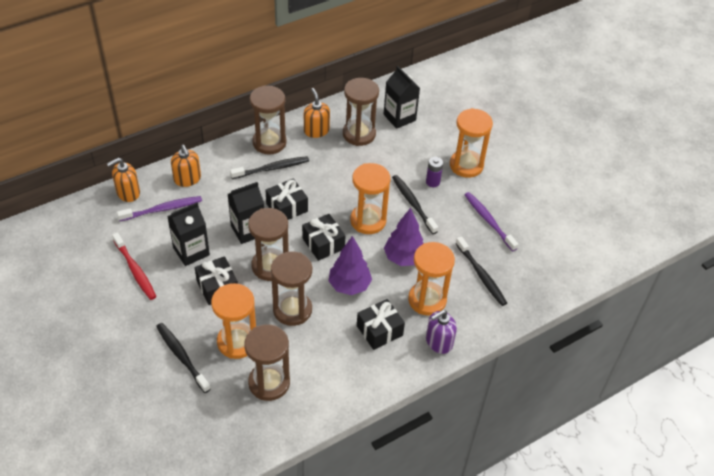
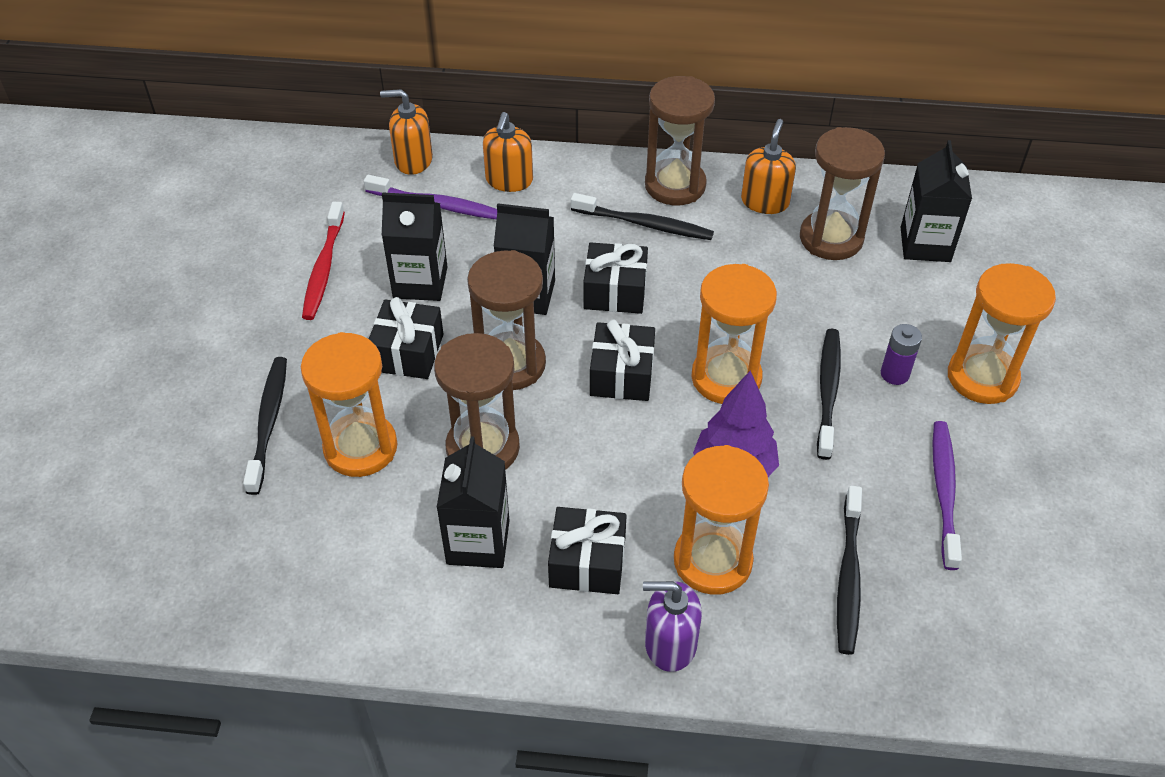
camera: 40 degrees right, 0 degrees up
(269, 383) = (347, 537): brown hourglass -> none
(327, 350) = (478, 542): none -> black carton
(349, 285) = (604, 462): purple tree -> none

